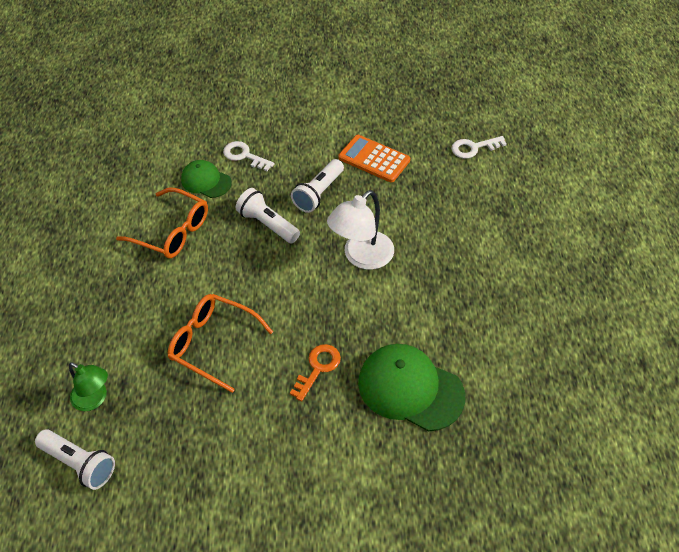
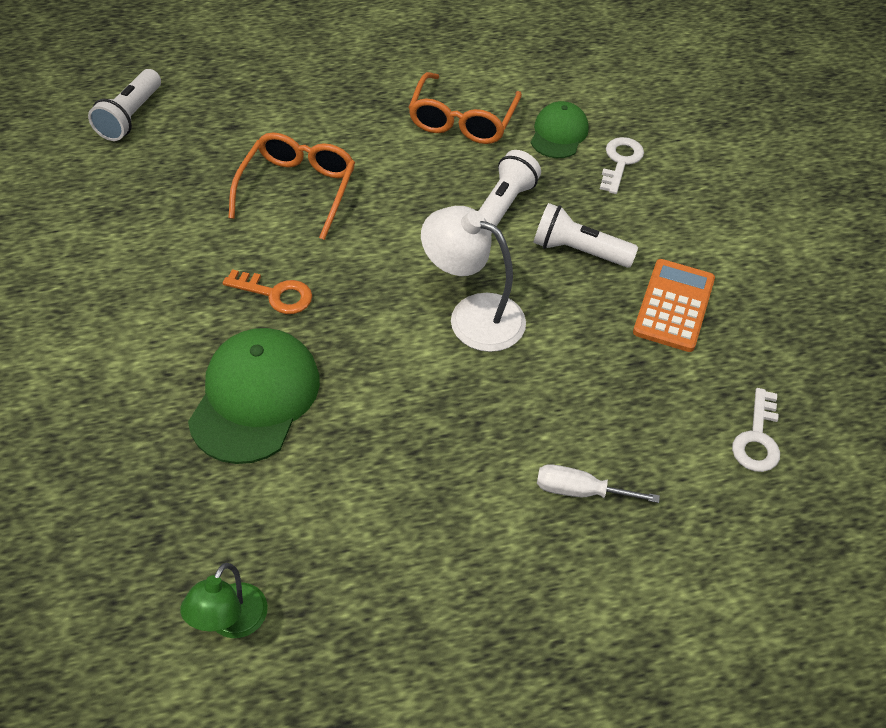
camera: 75 degrees right, 0 degrees up
(94, 399) = (209, 110): green lamp -> green lamp (231, 622)
(474, 148) = (757, 438): white key -> white key turned 135 degrees counterclockwise
(501, 230) = (580, 491): none -> white screwdriver

